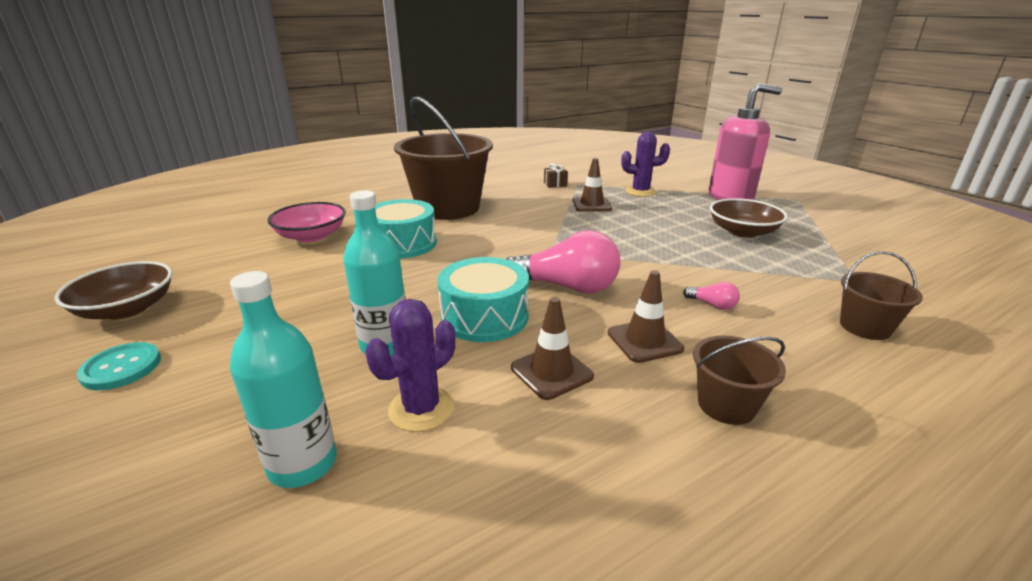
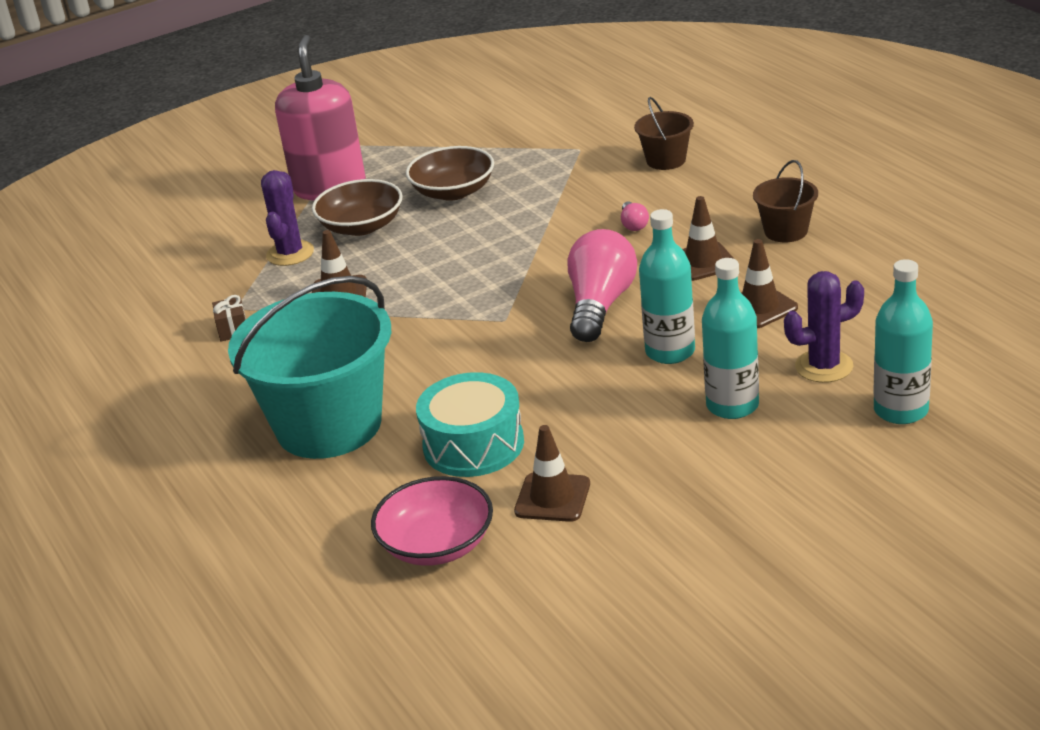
camera: 85 degrees left, 5 degrees up
(121, 368) = (806, 575): turquoise button -> none
(127, 309) = (682, 640): brown bowl -> brown bowl (361, 226)
(324, 267) = (552, 498): none -> brown traffic cone
(421, 409) = (824, 366): purple cactus -> purple cactus turned 60 degrees counterclockwise
(448, 208) = (329, 425): brown bucket -> turquoise bucket
(484, 316) = (670, 352): turquoise drum -> turquoise bottle
(712, 305) = (633, 224): pink light bulb -> pink light bulb turned 135 degrees clockwise

